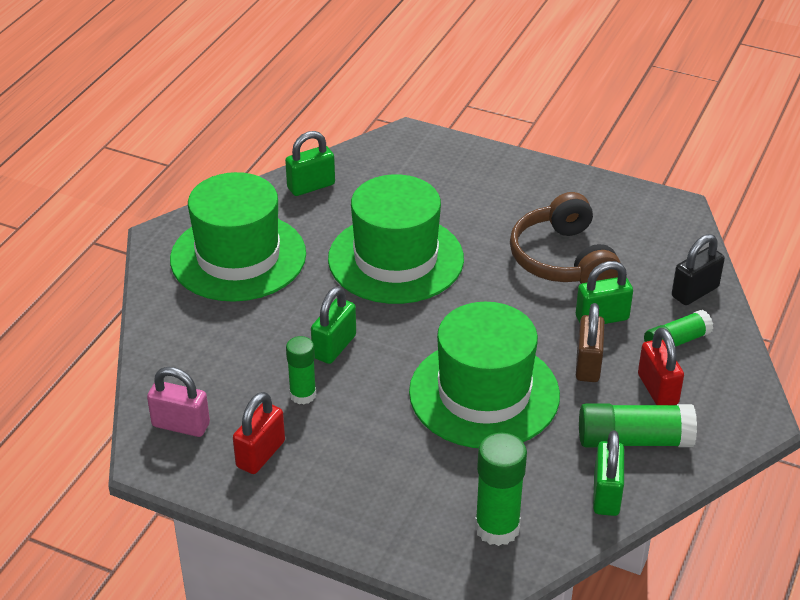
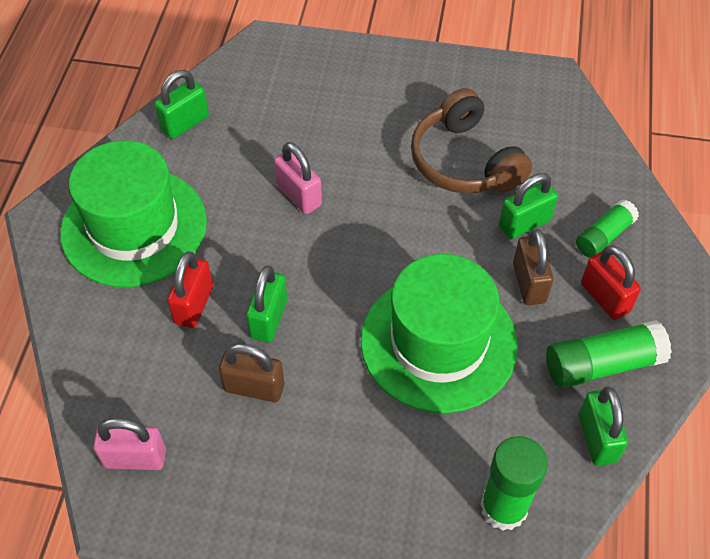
camera: 15 degrees left, 15 degrees up
(260, 454) = (232, 475): red padlock -> red padlock (194, 305)
(303, 395) = (254, 387): green glue stick -> brown padlock
(396, 259) = (299, 195): green hat -> pink padlock
(695, 292) = (602, 173): black padlock -> none

